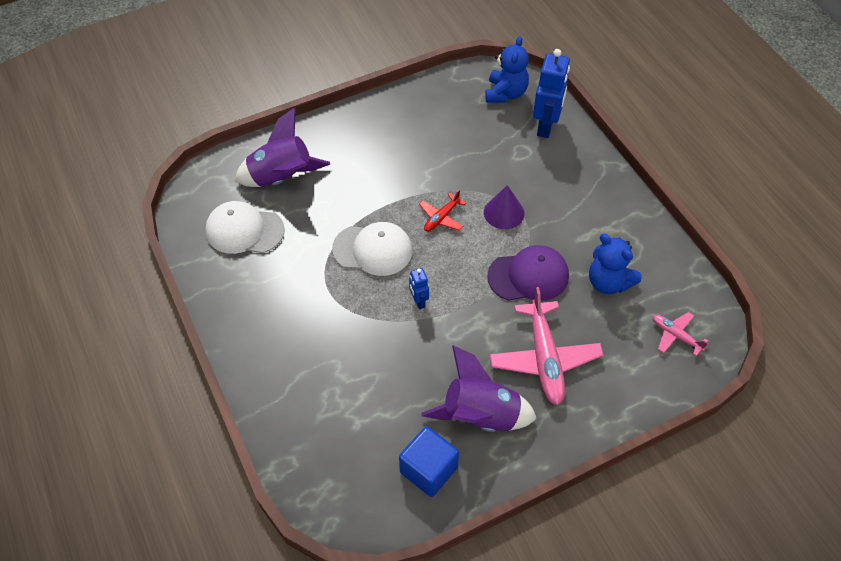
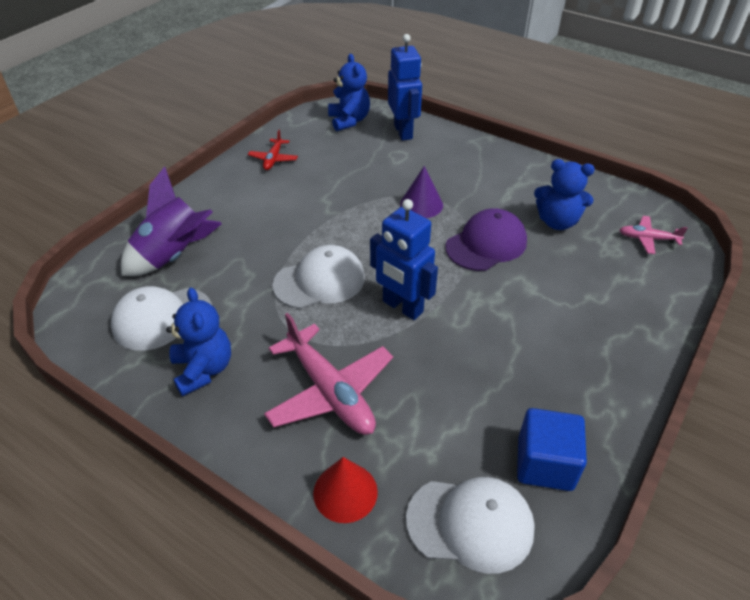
camera: 30 degrees left, 10 degrees down
(249, 285) = (203, 369): none -> blue teddy bear
(286, 418) = (345, 492): none -> red cone
(349, 480) = (470, 523): none -> white cap
(418, 301) = (402, 307): blue robot -> blue robot, size x2.00
(441, 218) = (367, 229): red plane -> red plane (273, 159)
(480, 416) = (549, 383): purple rocket -> none
(544, 359) = (561, 305): pink plane -> pink plane (330, 392)

